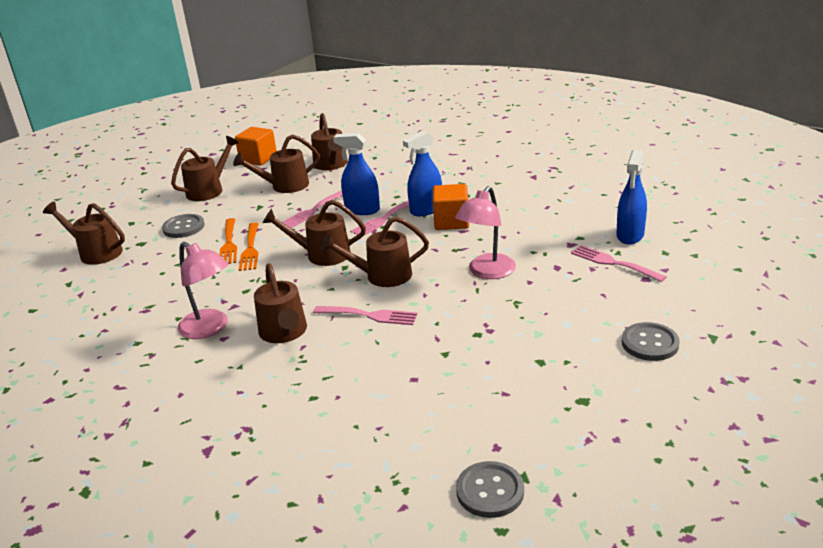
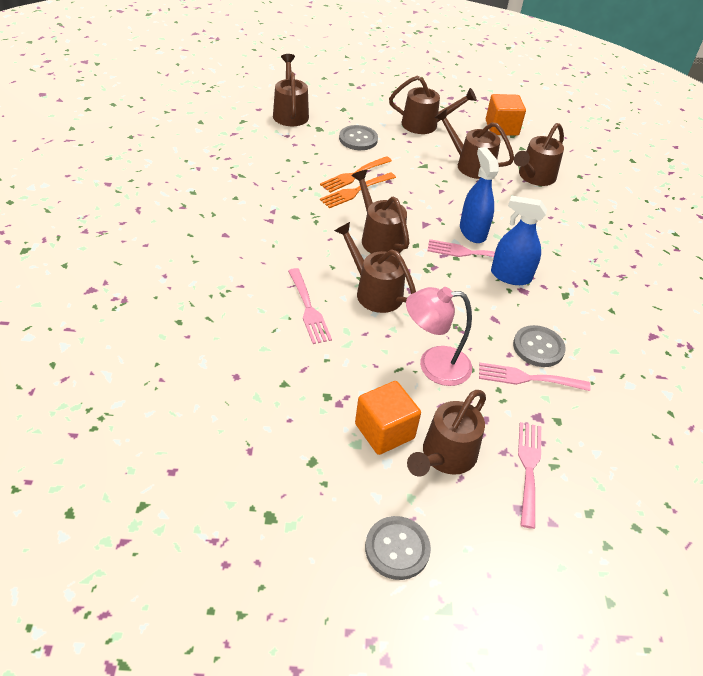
camera: 50 degrees right, 15 degrees up
(210, 328) = (232, 221): pink lamp -> none
(284, 333) = (251, 266): brown watering can -> brown watering can (445, 457)
(312, 211) = (444, 201): pink fork -> pink fork (527, 378)
(451, 222) = (503, 303): orange cube -> orange cube (384, 431)
(490, 491) = (113, 487): grey button -> grey button (538, 347)
(630, 235) = (599, 467): blue spray bottle -> none

